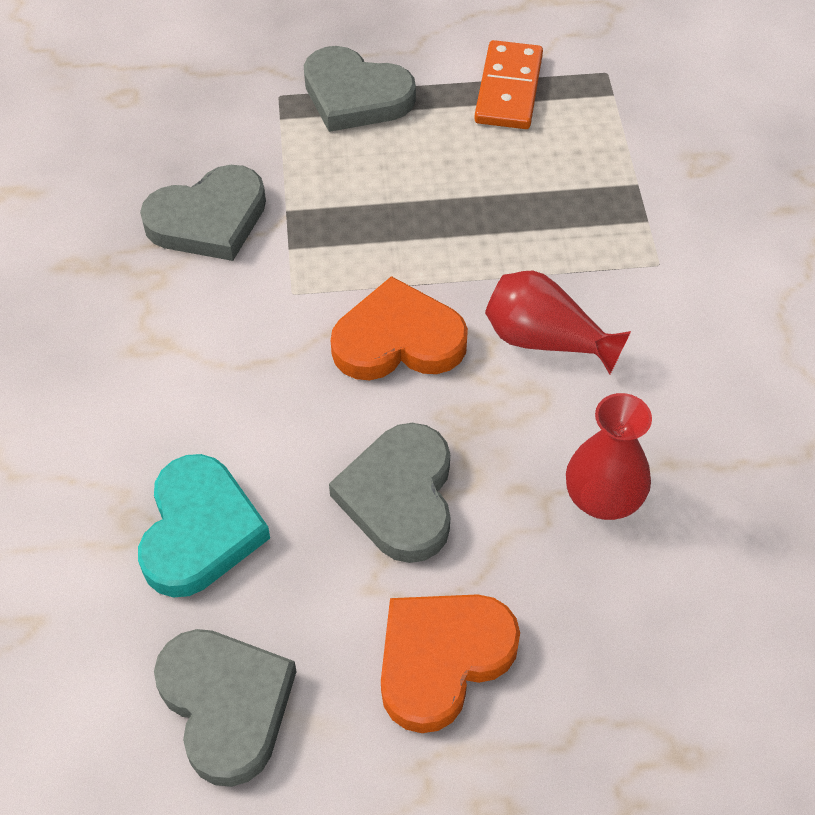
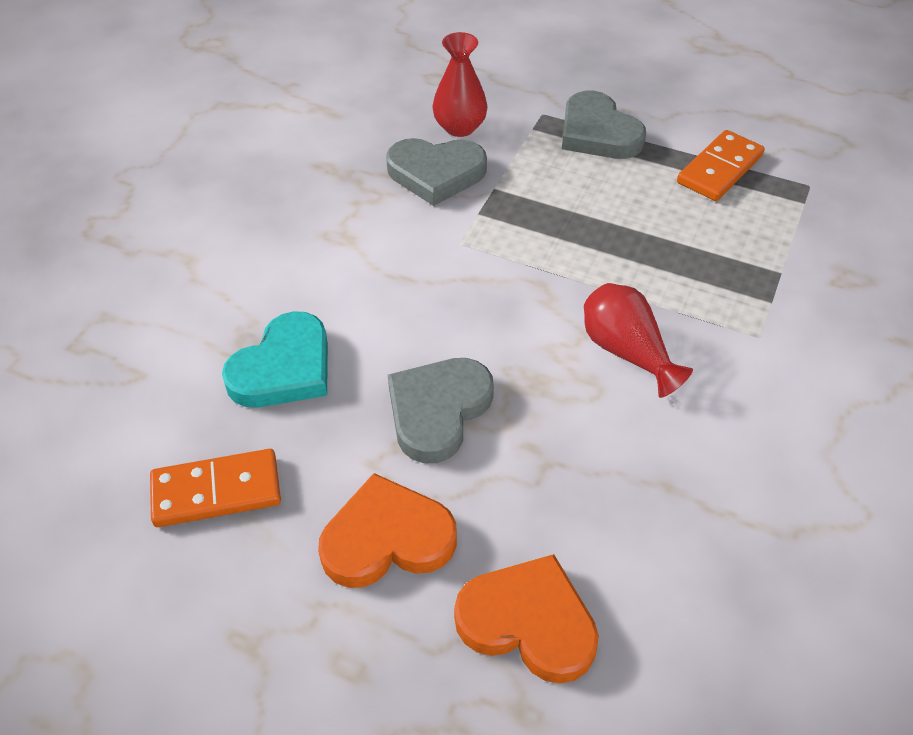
camera: 30 degrees right, 5 degrees down
(226, 705) = (216, 491): grey heart -> orange domino
(398, 340) = (513, 304): orange heart -> orange heart (528, 622)
(603, 497) = (594, 485): red vase -> red vase (459, 127)

